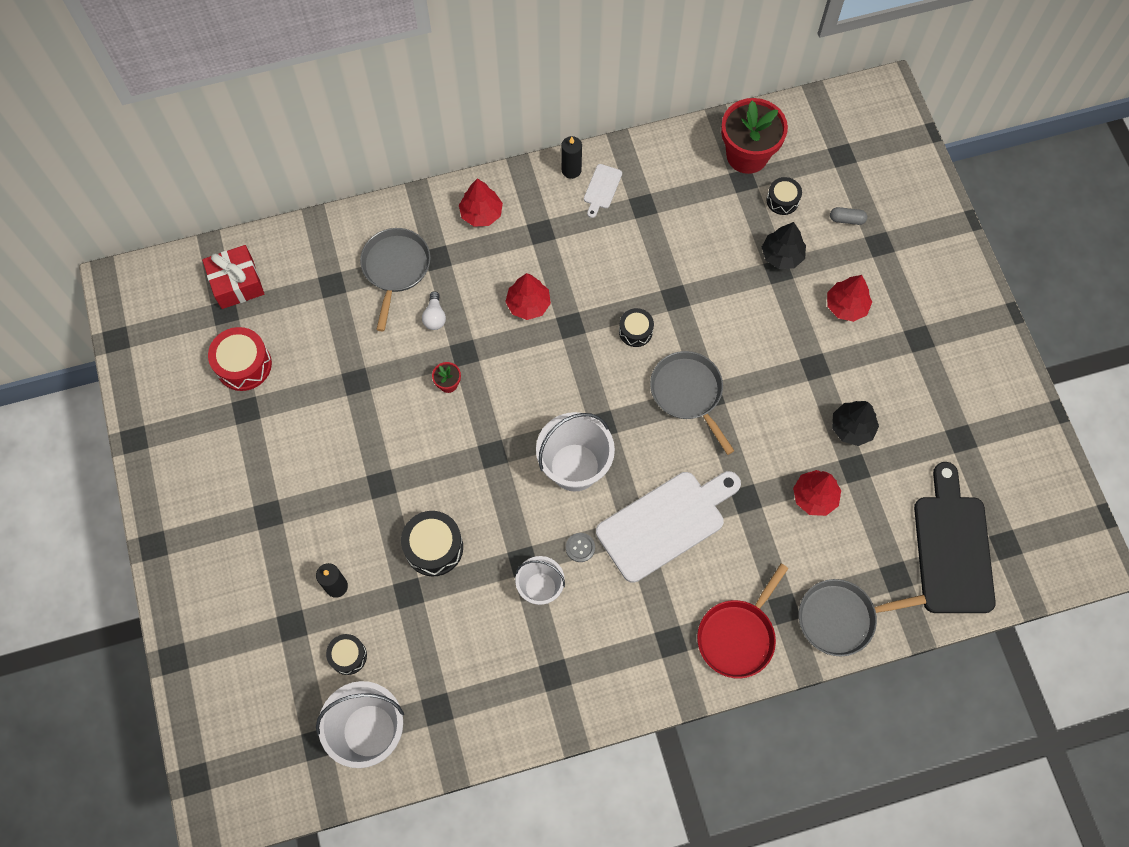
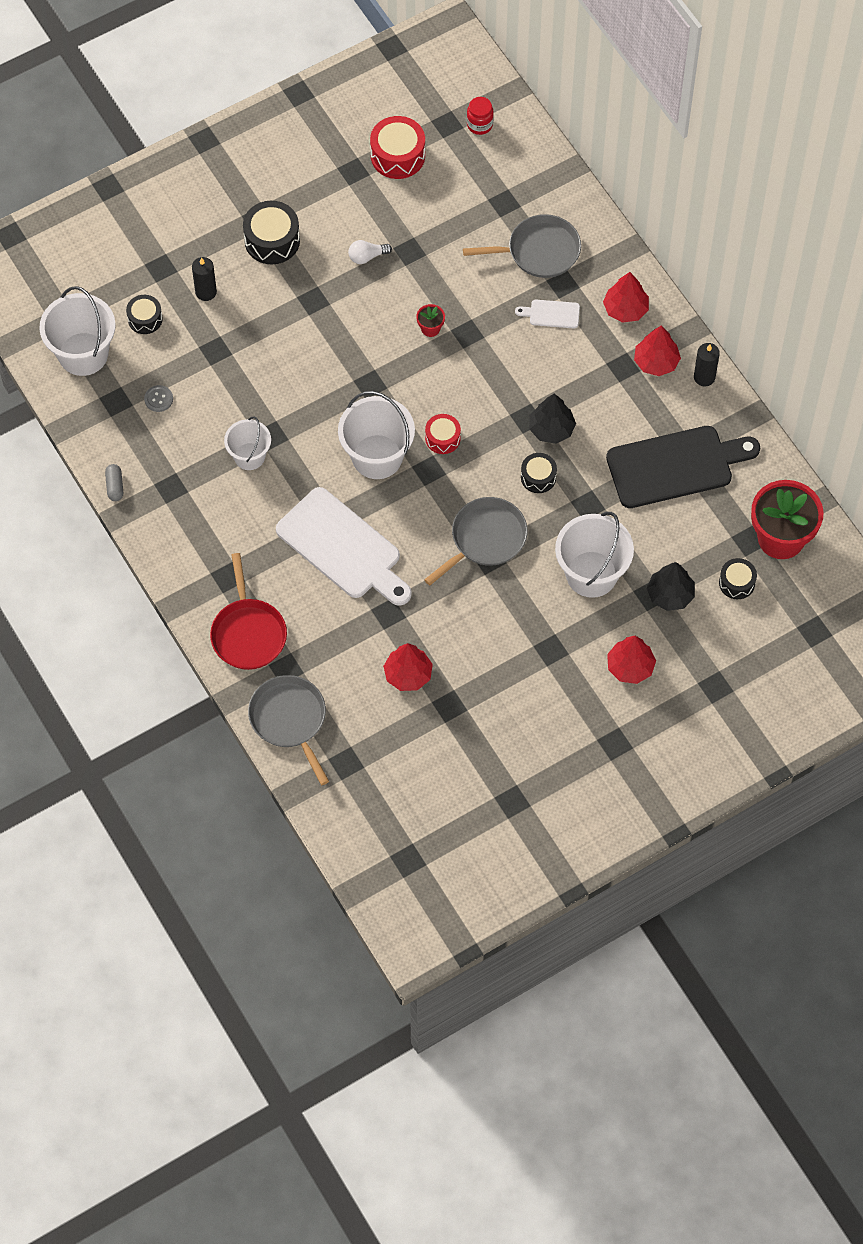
camera: 75 degrees right, 5 degrees down
(237, 283) = (479, 125): red gift -> red jar
(434, 547) = (264, 359): black drum -> black drum (272, 240)
(435, 317) = (498, 298): white light bulb -> white light bulb (367, 256)
(528, 304) = (537, 375): red tree -> red tree (656, 362)
(571, 403) = (442, 438): none -> red drum
(580, 547) = (297, 480): grey button -> grey button (158, 399)
(602, 189) = (692, 410): white cutting board -> white cutting board (551, 314)
(738, 636) = (248, 633): red pan -> red pan turned 120 degrees counterclockwise
(746, 313) = (591, 574): none -> white bucket
(846, 219) = (735, 649): grey capsule -> grey capsule (115, 486)
(852, 428) = (493, 696): black tree -> black tree (551, 429)
(952, 547) = (390, 810): black cutting board -> black cutting board (675, 465)

